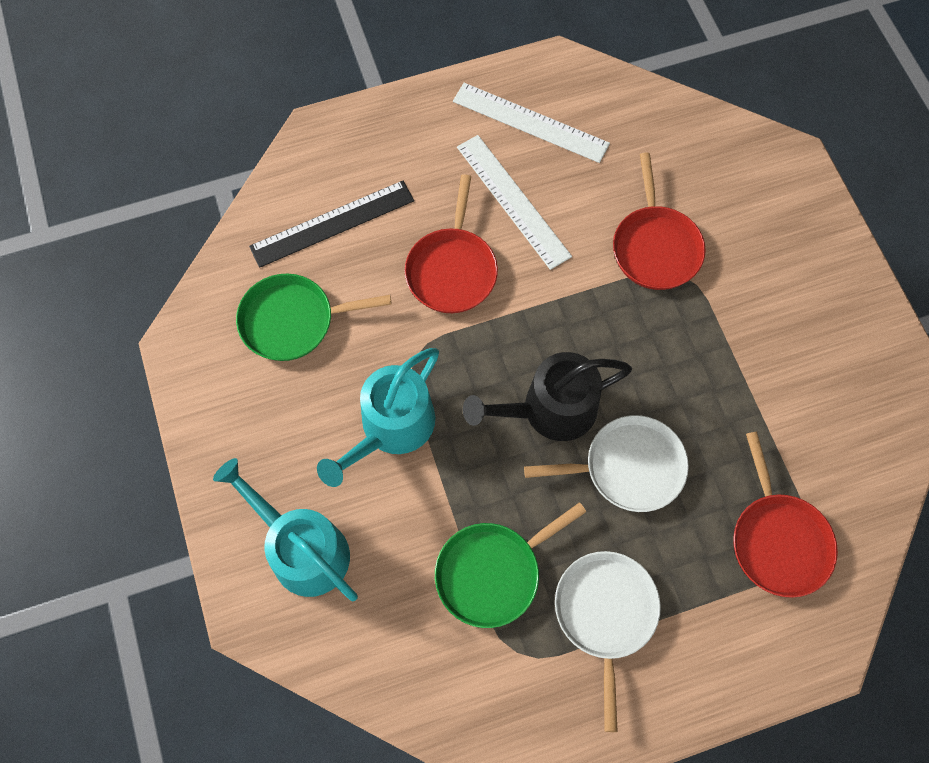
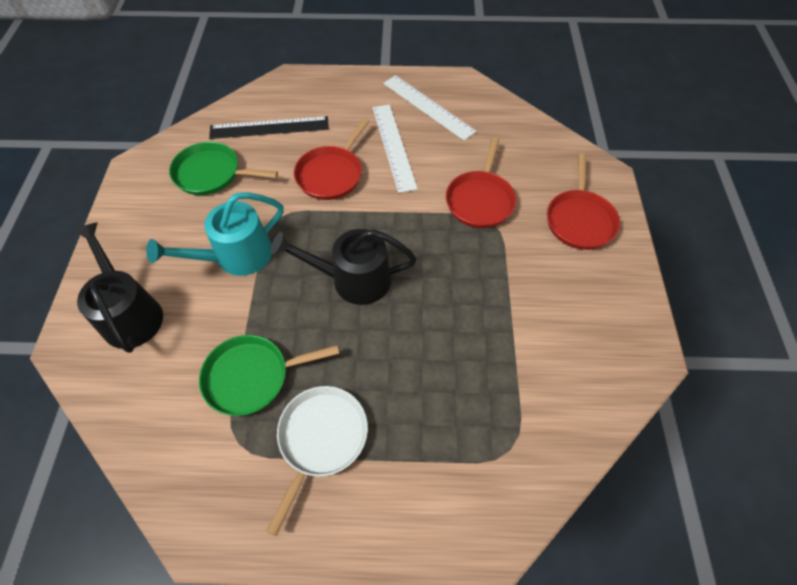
camera: 20 degrees right, 10 degrees down
(302, 549) = (130, 313): turquoise watering can -> black watering can
(628, 467) = (392, 337): white pan -> none
(778, 541) = (487, 433): red pan -> red pan (579, 220)

